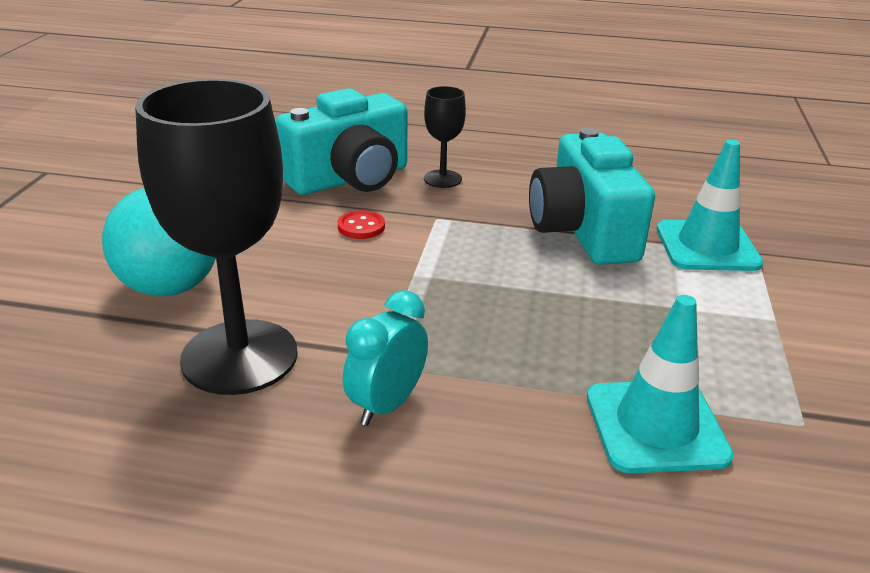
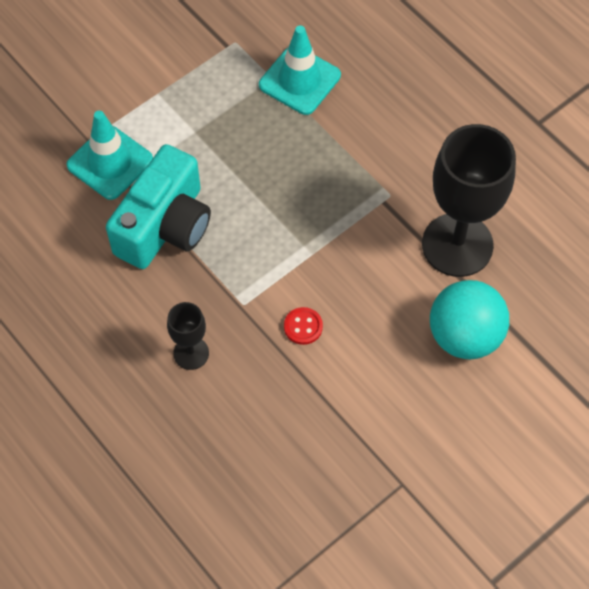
camera: 140 degrees left, 30 degrees up
(350, 179) = (259, 400): turquoise camera -> none
(387, 405) = (407, 166): turquoise clock -> none

